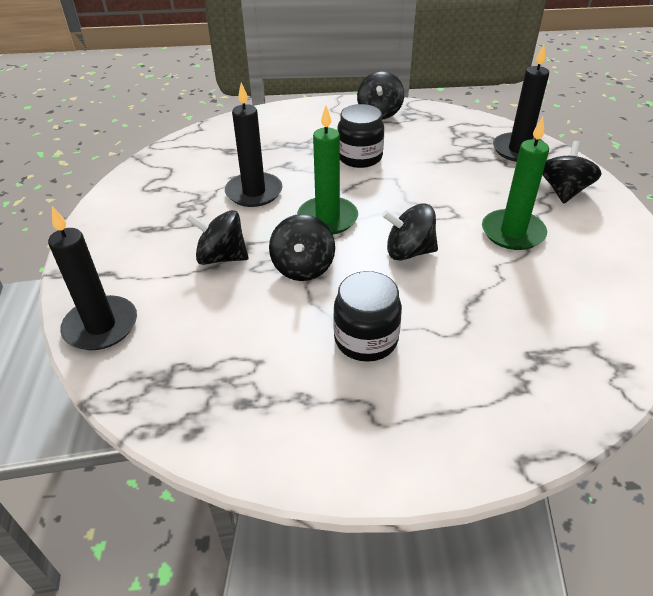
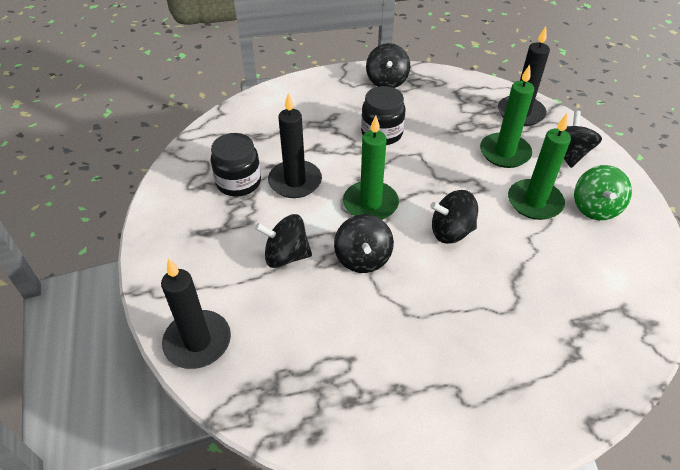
camera: 10 degrees left, 5 degrees up
(366, 339) = (437, 325): black jar -> black jar (238, 182)
(490, 184) = (504, 153): none -> green candle
(583, 244) = (595, 208): none -> green spinning top

